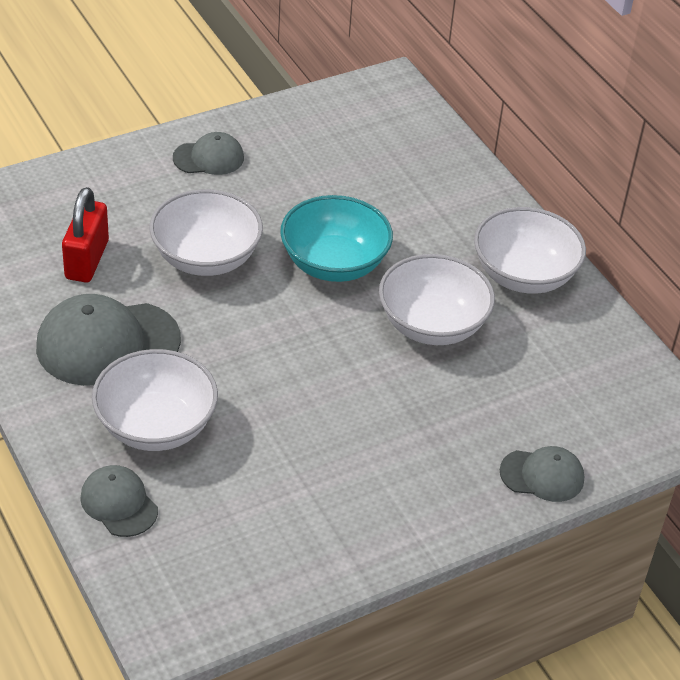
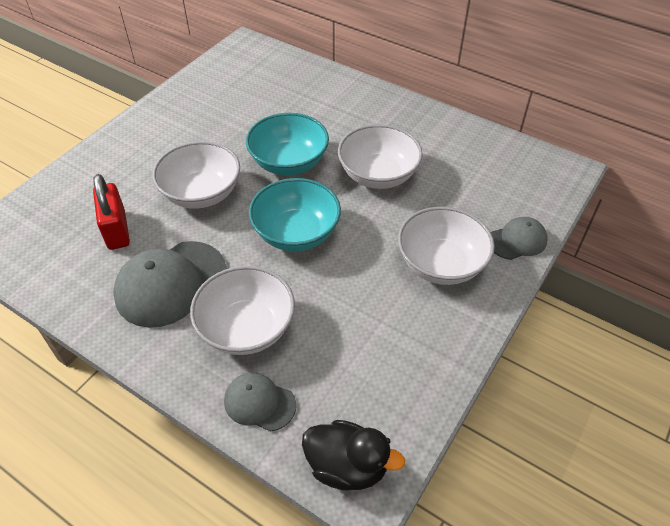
camera: 25 degrees left, 5 degrees up
(164, 602) = (347, 466): none -> black duck
(209, 158) = (159, 129): grey cap -> none
(282, 350) = (296, 233): none -> turquoise bowl
(524, 275) = (407, 123): white bowl -> white bowl (441, 264)

